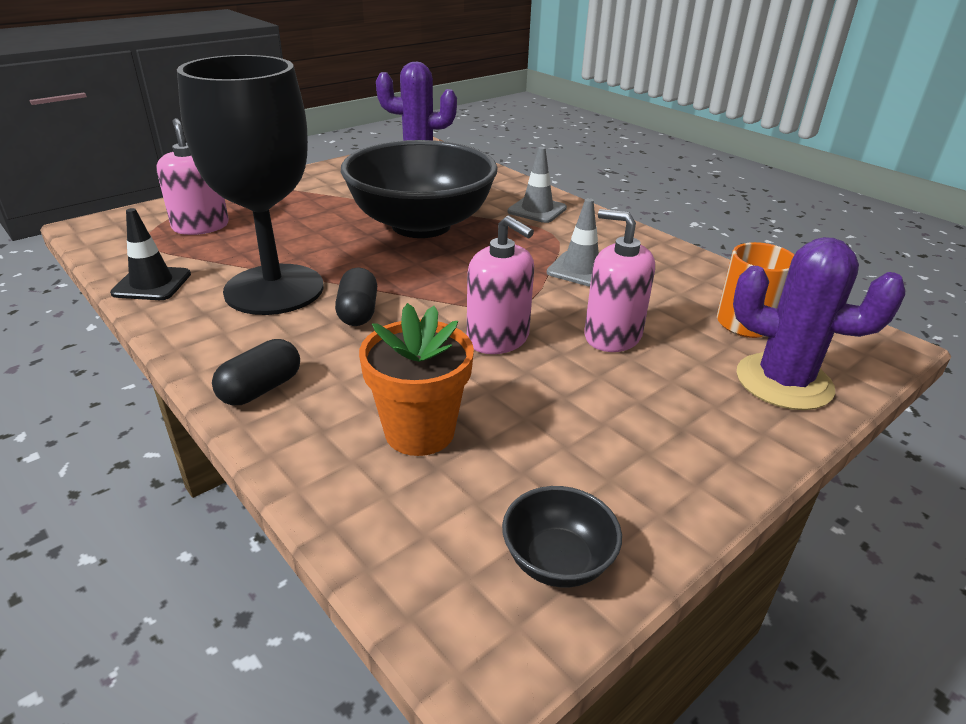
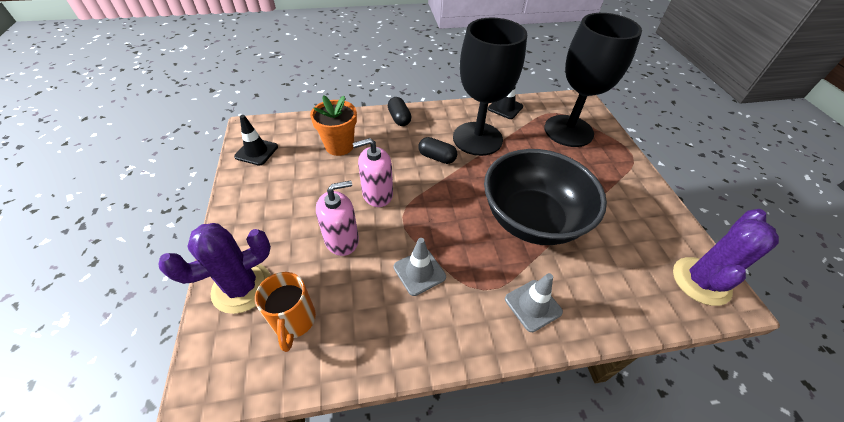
camera: 120 degrees right, 15 degrees up
(201, 226) = (568, 131): pink soap dispenser -> black goblet
(557, 561) = (256, 152): black bowl -> black traffic cone

